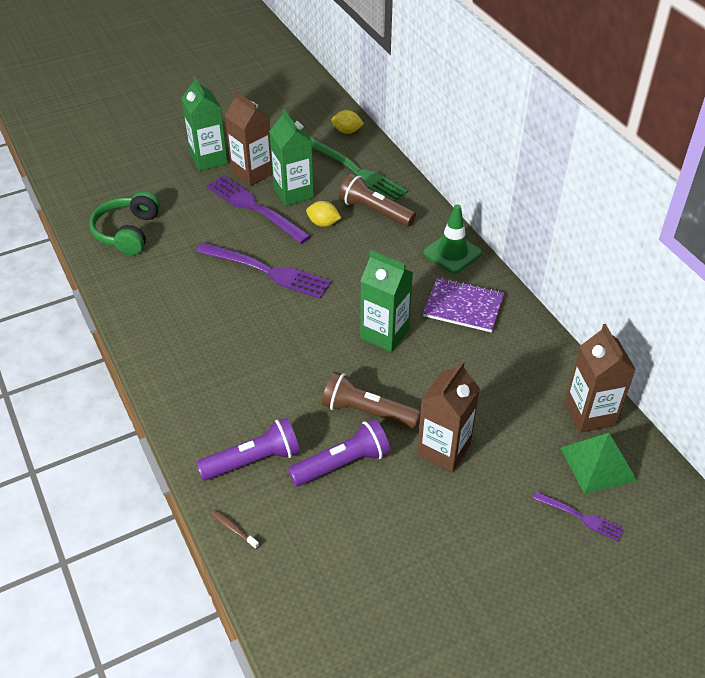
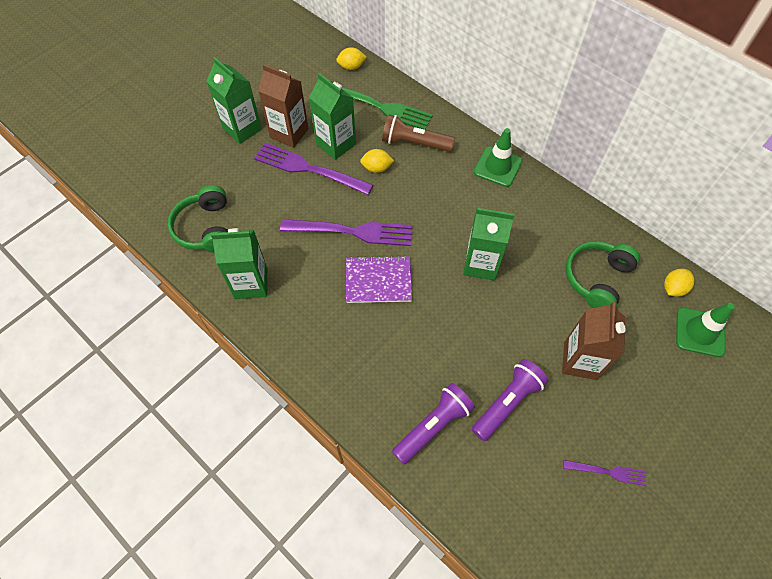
camera: 20 degrees left, 15 degrees up
(144, 288) = (251, 283): none -> green carton
(233, 529) = (449, 499): brown toothbrush -> none
(367, 412) = (503, 345): brown flashlight -> none
(463, 306) = (531, 217): purple notebook -> purple notebook (378, 280)
(505, 381) = (597, 279): none -> green headphones
(581, 517) = (709, 385): purple fork -> purple fork (608, 472)
(589, 414) = (673, 288): brown carton -> yellow lemon
(598, 463) = (700, 332): green pyramid -> green traffic cone

